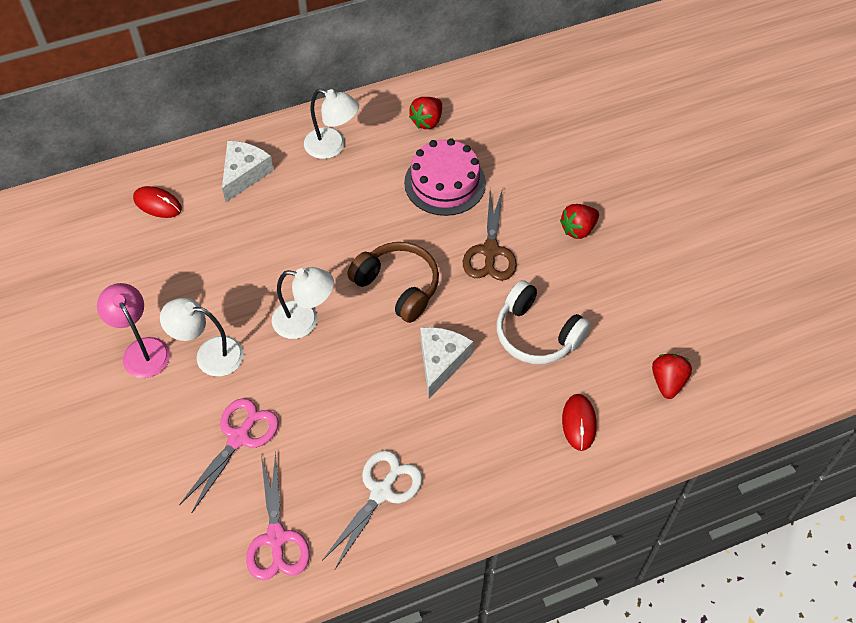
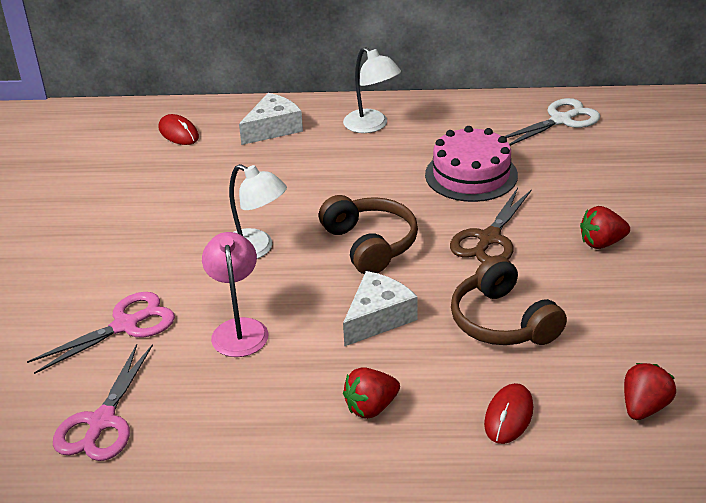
camera: 25 degrees right, 20 degrees down
(142, 349) = (86, 233): pink lamp -> pink lamp (239, 329)
(209, 354) = (145, 252): white lamp -> none
(381, 492) = (239, 415): white scissors -> white scissors (560, 120)
(427, 121) = (480, 126): red strawberry -> red strawberry (371, 407)
(537, 334) = (502, 321): white headphones -> brown headphones

